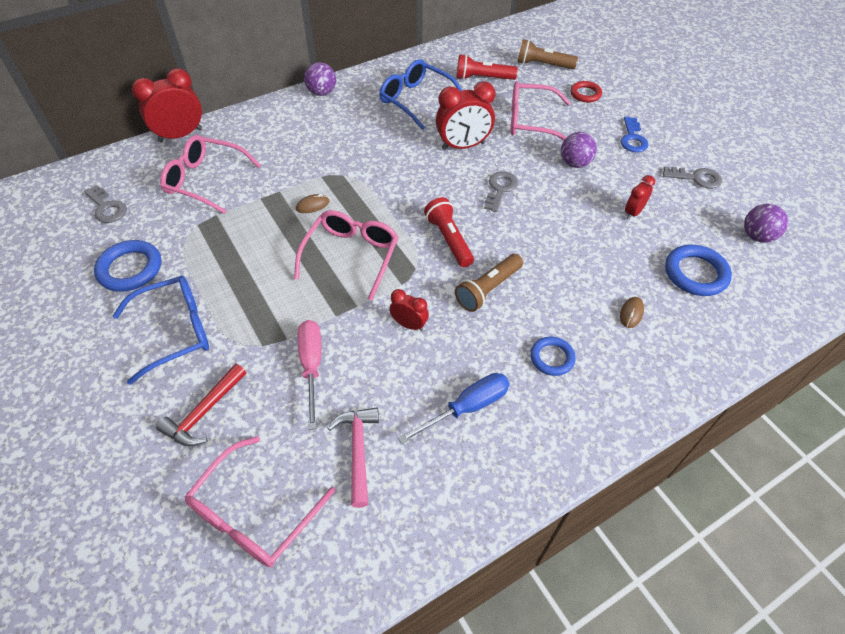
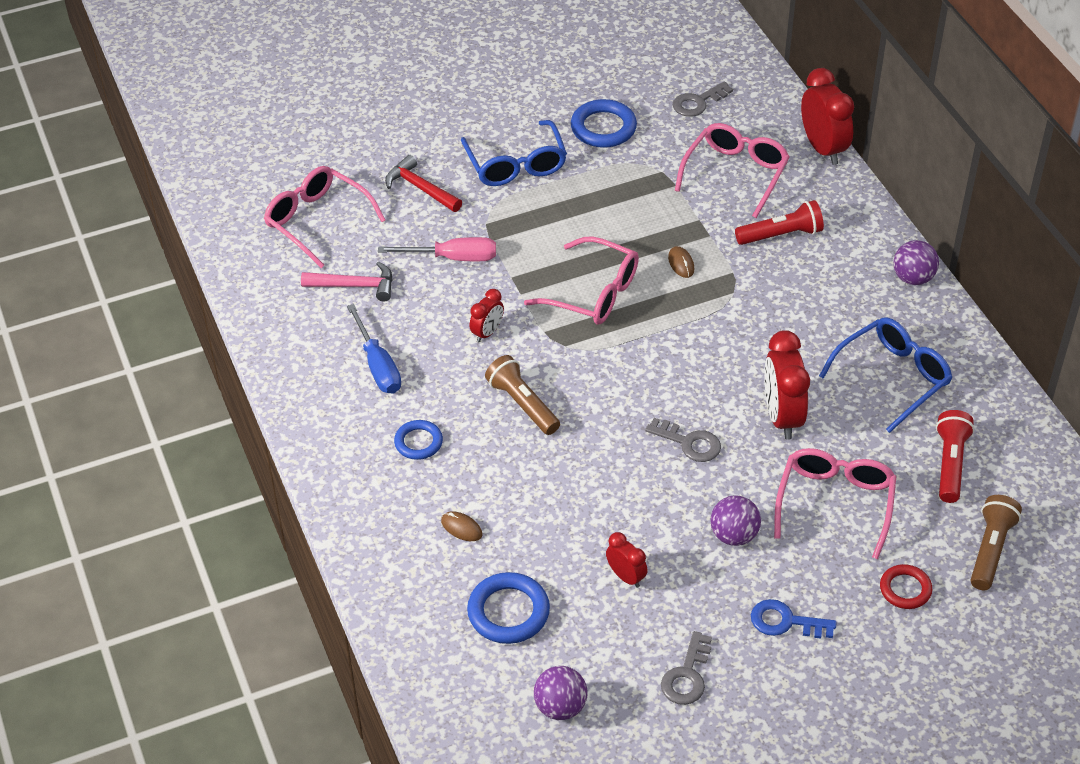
camera: 100 degrees right, 5 degrees down
(449, 240) = (605, 380): red flashlight -> red flashlight (781, 235)

